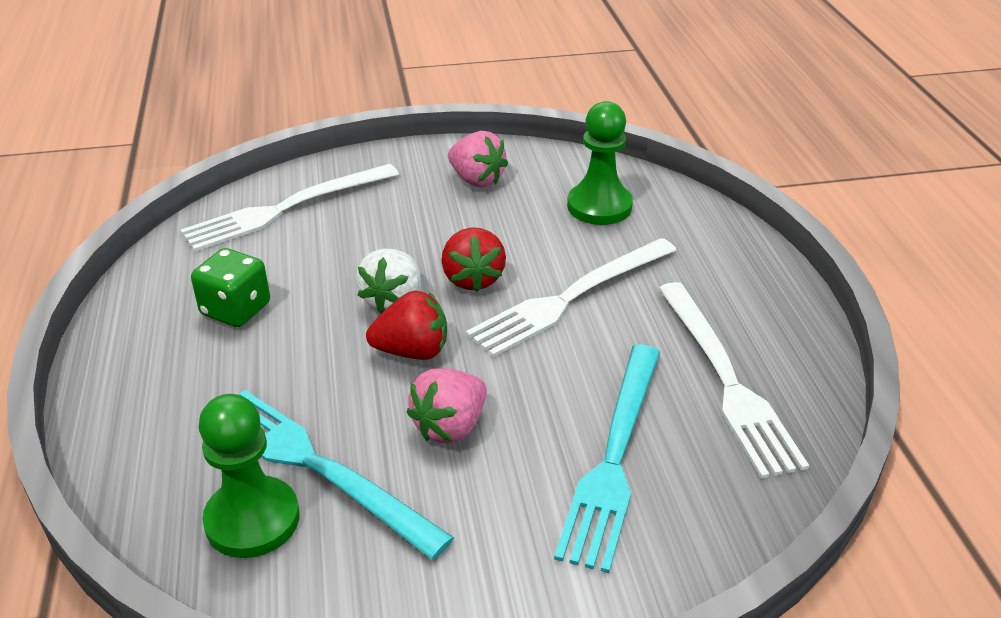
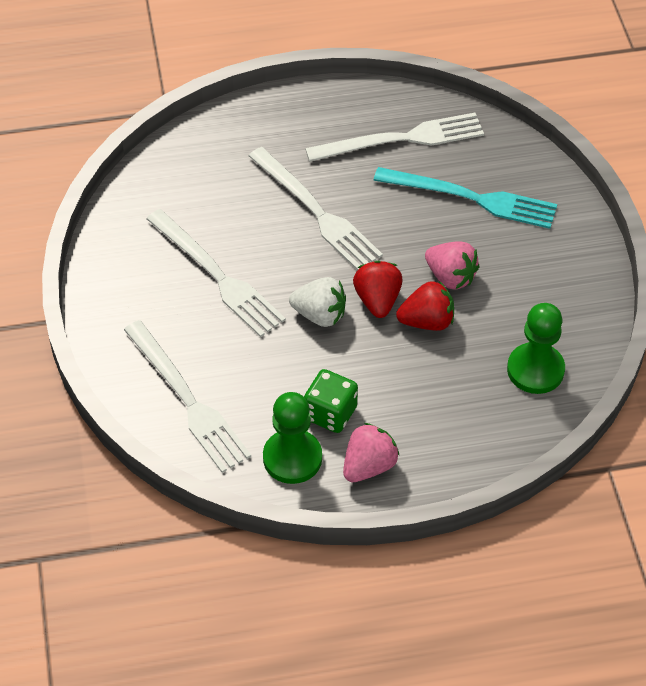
camera: 90 degrees left, 15 degrees up
(317, 467) = (490, 342): turquoise fork -> none
(462, 223) = (217, 276): none -> white fork
(473, 279) = (293, 268): red strawberry -> red strawberry (427, 321)
(476, 180) = (149, 268): pink strawberry -> pink strawberry (369, 466)
(599, 206) = (196, 189): green pawn -> green pawn (292, 458)

